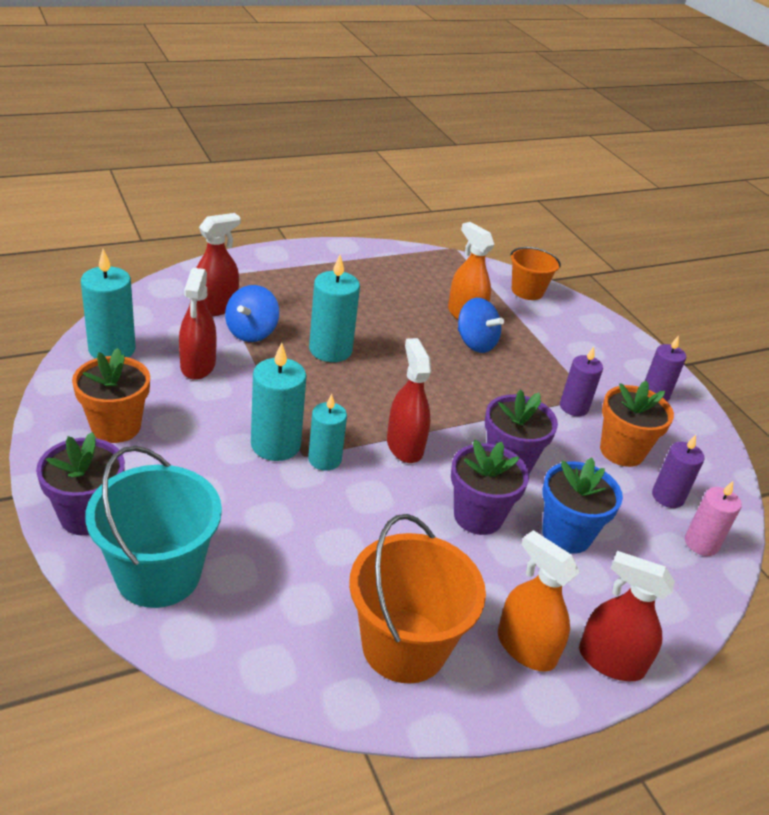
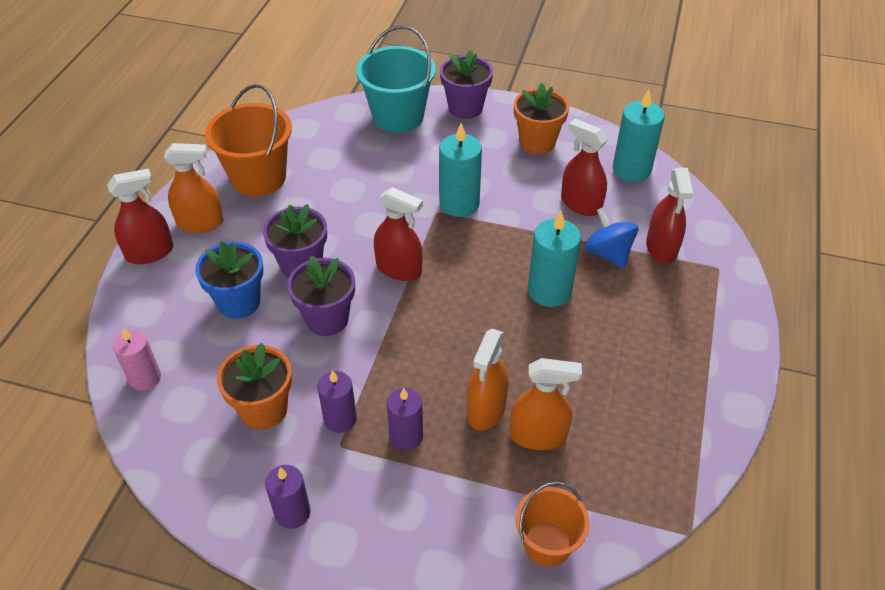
camera: 135 degrees right, 10 degrees up
(324, 459) = (424, 220): turquoise candle -> none
(475, 343) = (486, 409): blue spinning top -> orange spray bottle
(667, 497) = (196, 397): purple candle -> purple candle (406, 436)

